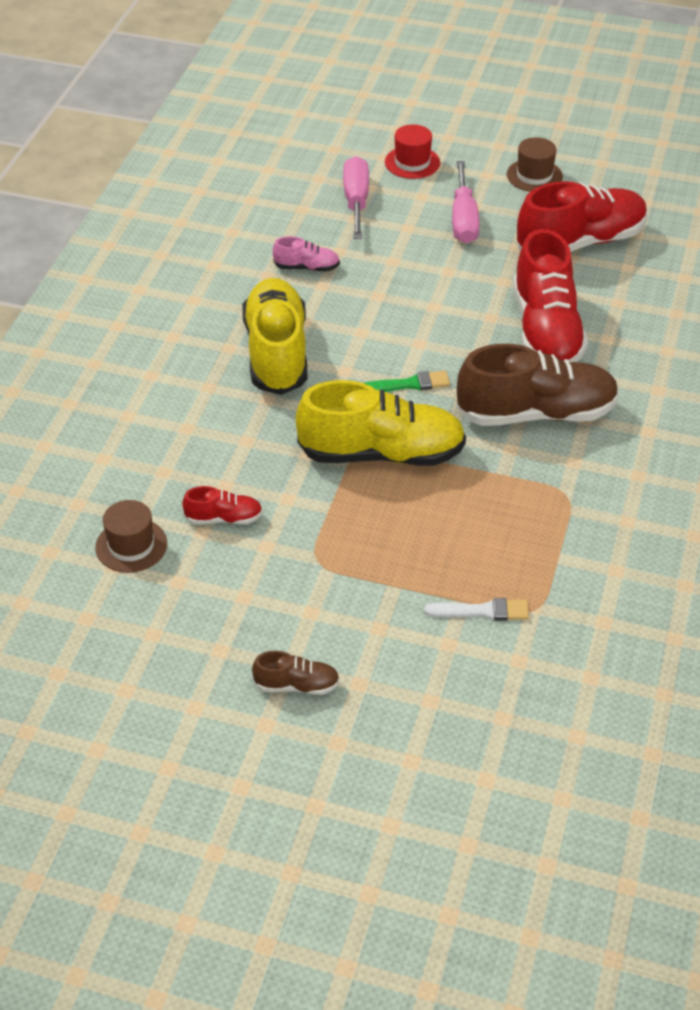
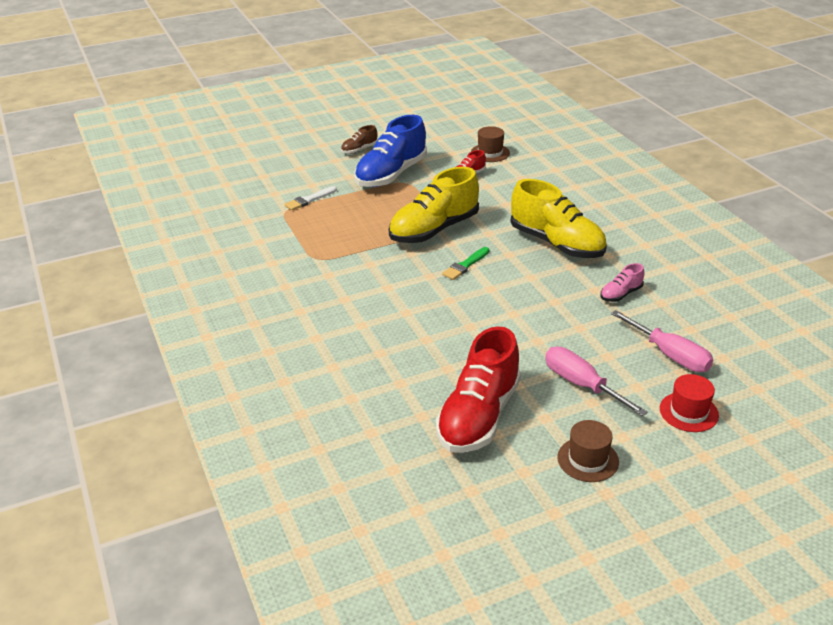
camera: 140 degrees right, 10 degrees down
(317, 591) = (391, 174): none -> blue shoe
(536, 413) = (376, 287): brown shoe -> none
(546, 330) = (426, 336): red shoe -> none

